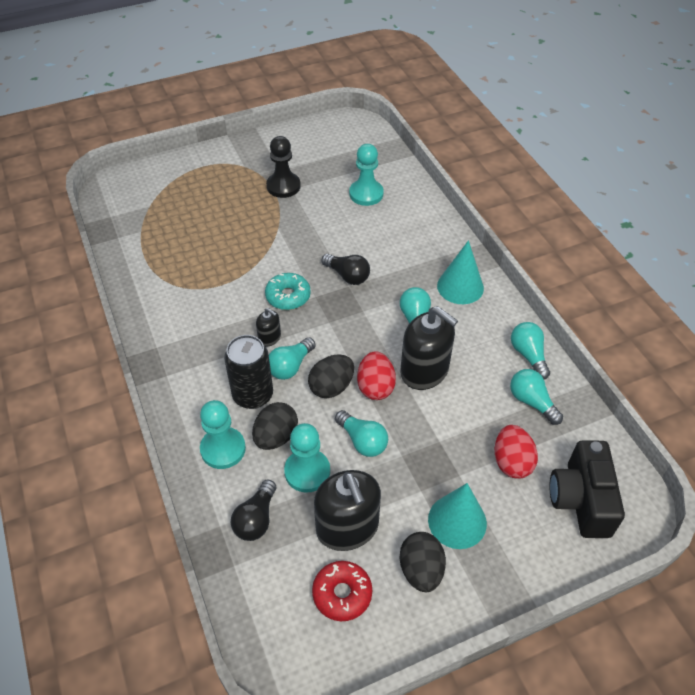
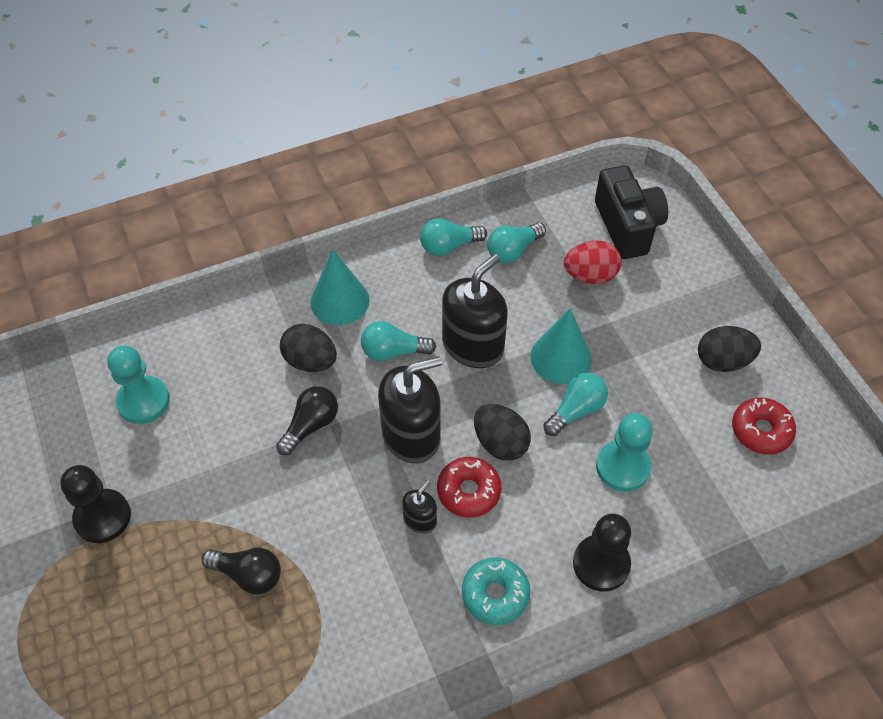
camera: 90 degrees left, 5 degrees up
(223, 449) = (601, 564): turquoise pawn -> black pawn
(253, 395) = (517, 534): black can -> none
(256, 519) = (690, 518): black light bulb -> black light bulb (248, 574)
(276, 437) = (578, 503): black egg -> black egg (310, 361)
(288, 296) = (344, 500): turquoise donut -> turquoise donut (495, 594)
(290, 366) = (468, 491): turquoise light bulb -> red donut
(347, 527) = (686, 426): black soap dispenser -> black soap dispenser (411, 435)
(375, 387) = (498, 396): red egg -> none
(457, 521) = (664, 327): turquoise cone -> turquoise cone (561, 357)
(581, 500) = (627, 226): black camera -> black camera turned 105 degrees counterclockwise

